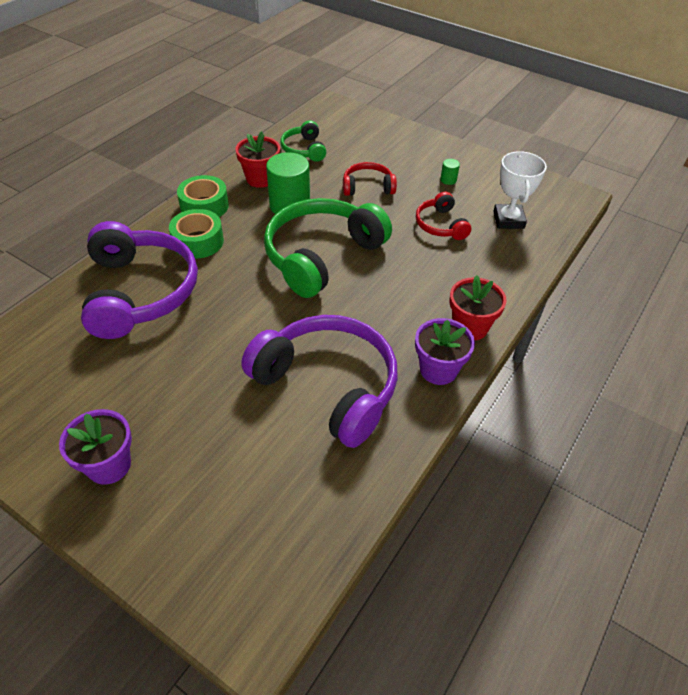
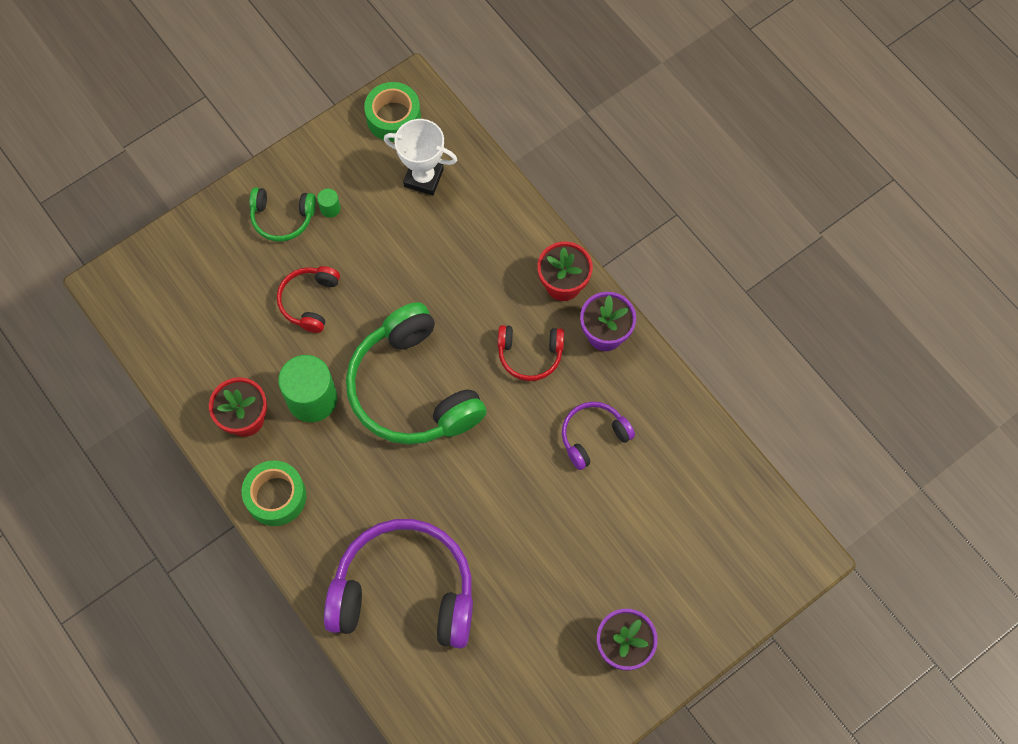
camera: 70 degrees left, 20 degrees up
(198, 241) = (340, 516): green tape -> green tape (393, 117)
(304, 149) = (202, 350): green headphones -> green headphones (282, 218)
(328, 385) = (593, 436): purple headphones -> purple headphones, size x0.50
(440, 225) = (406, 250): red headphones -> red headphones (530, 355)

